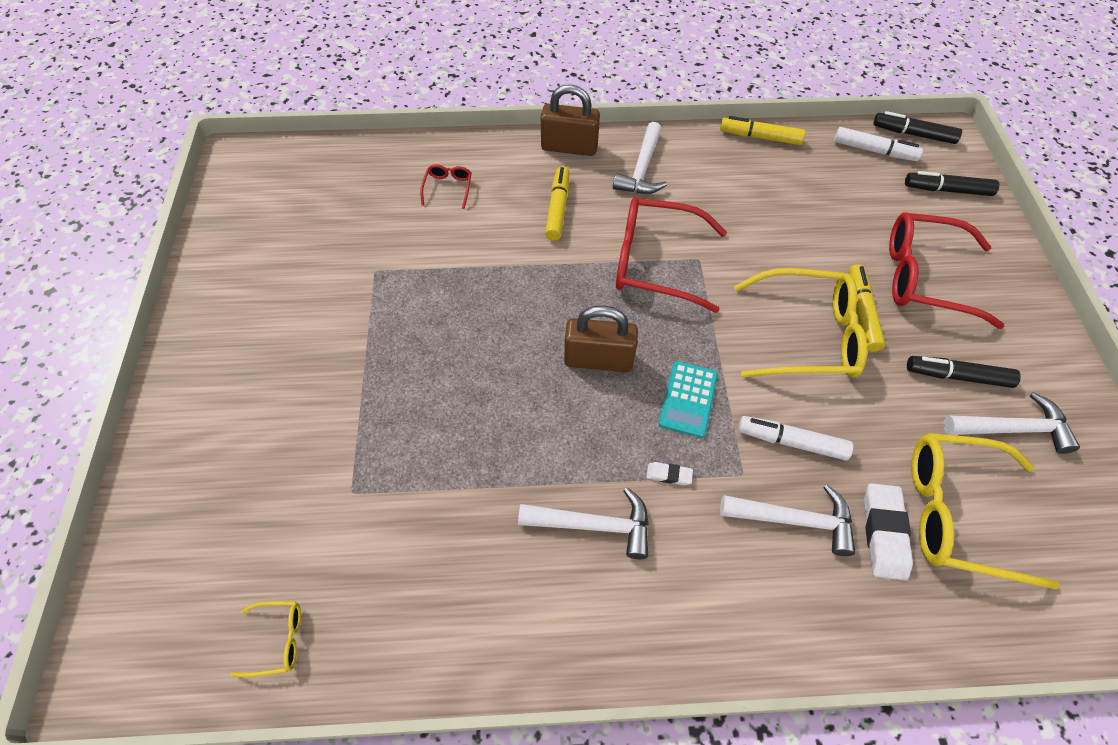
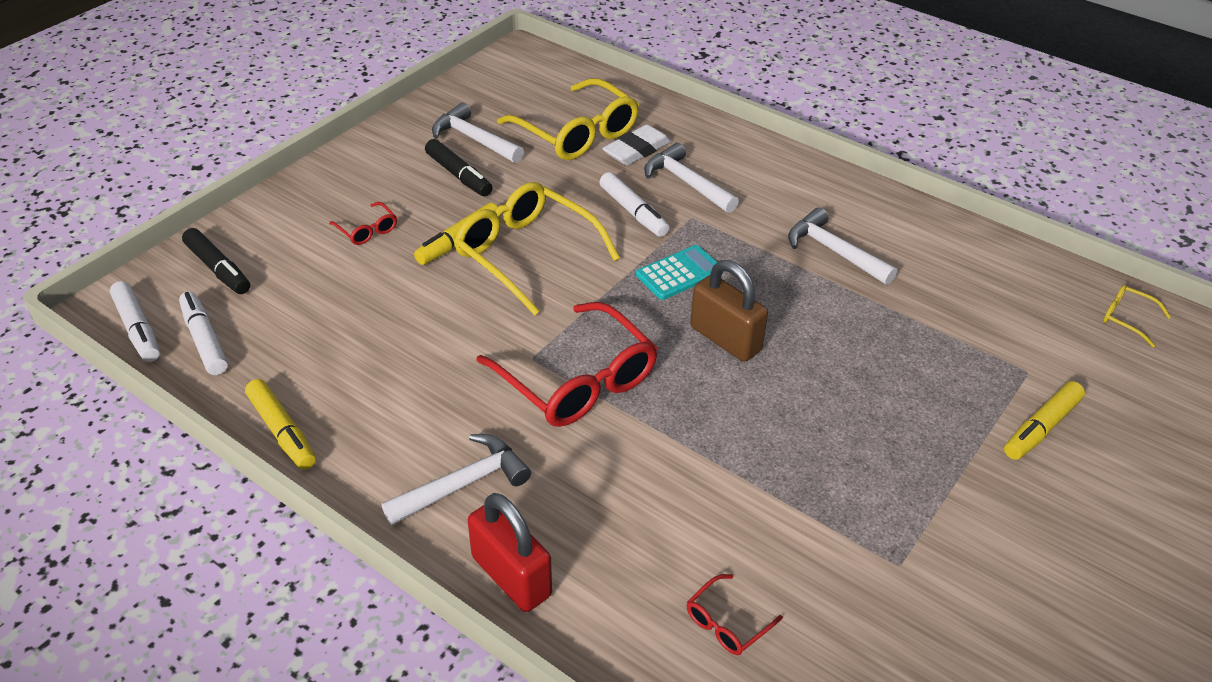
camera: 140 degrees left, 15 degrees down
(557, 209) = (615, 501): yellow marker -> yellow marker (1041, 427)
(569, 147) = (511, 576): brown padlock -> red padlock
(669, 475) = (748, 245): white eraser -> none
(913, 134) = (138, 328): black marker -> white marker
(926, 277) = (367, 230): red glasses -> red glasses, size x0.44

